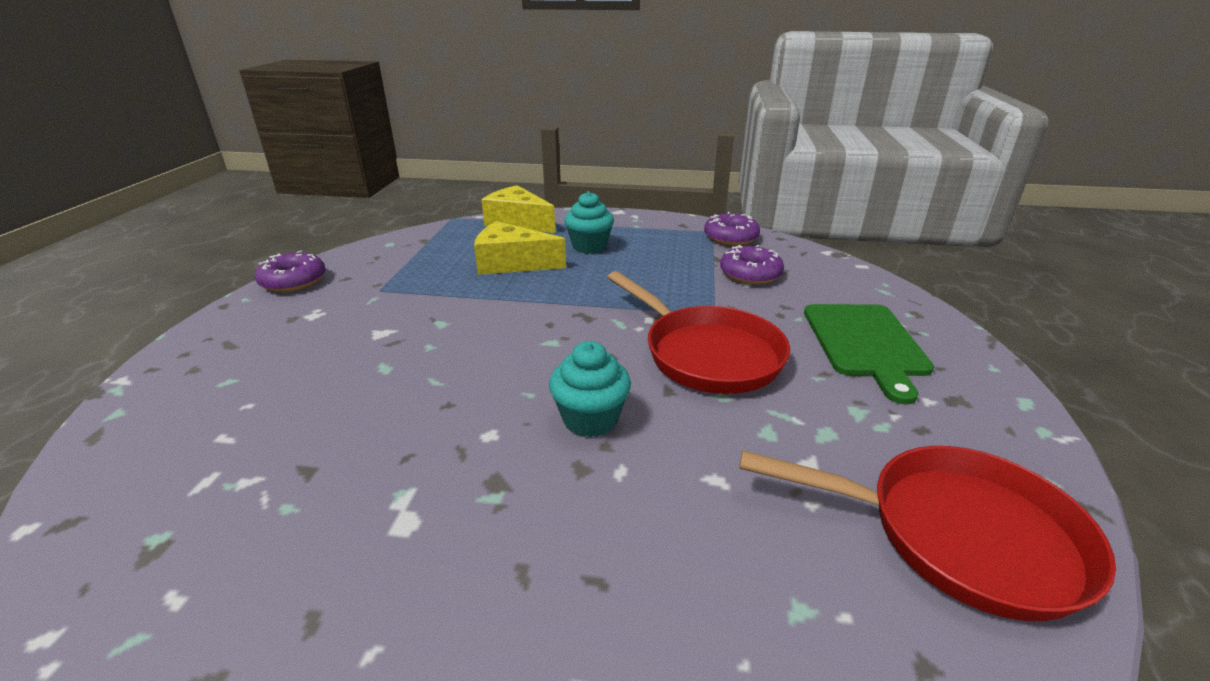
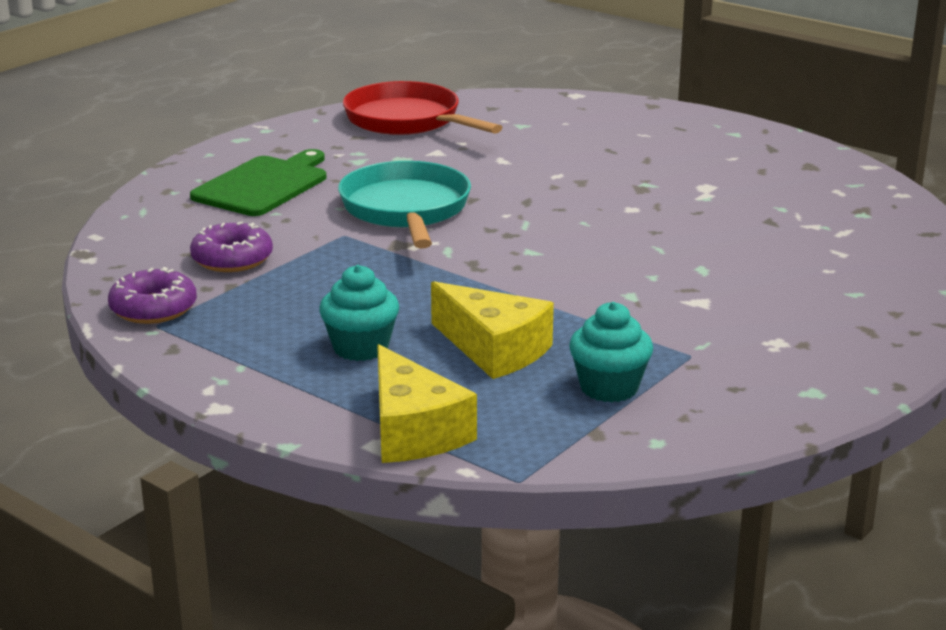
camera: 150 degrees left, 5 degrees down
(293, 281) = (811, 402): purple donut -> none
(590, 419) = (550, 199): turquoise cupcake -> turquoise cupcake (609, 388)
(706, 354) = (406, 210): red pan -> turquoise pan

